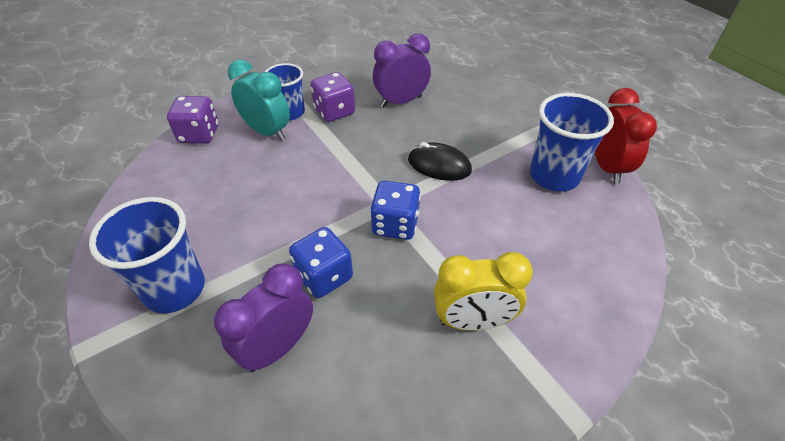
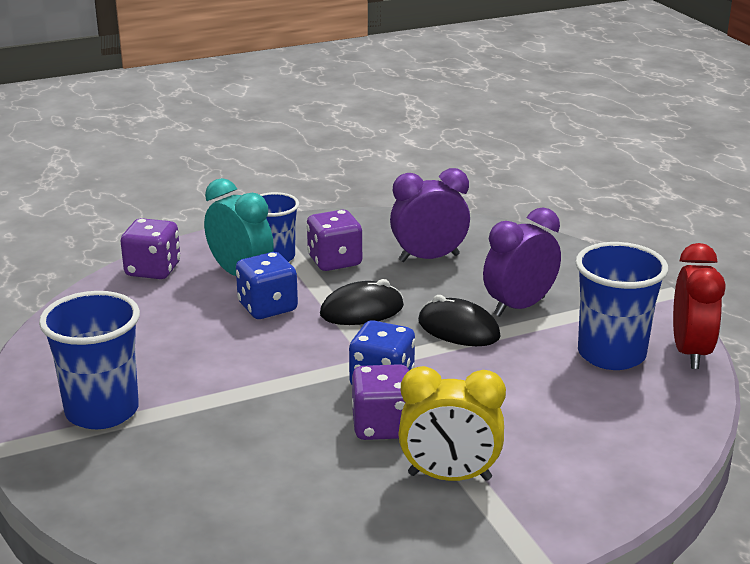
camera: 10 degrees right, 20 degrees down
(278, 347) = (212, 472): purple clock -> purple clock (519, 307)
(324, 276) = (280, 419): blue dice -> blue dice (267, 307)
(364, 156) = (362, 310): none -> black mouse
(406, 273) = (382, 426): none -> purple dice

